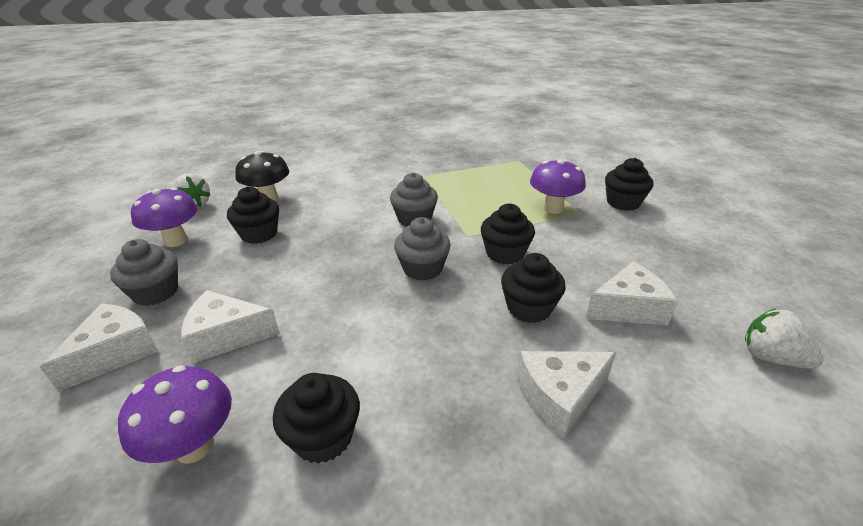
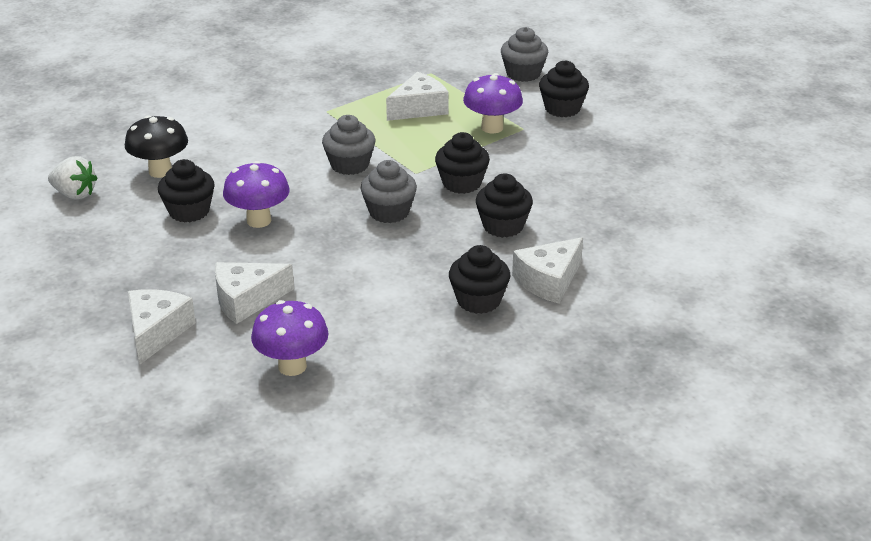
camera: 20 degrees left, 0 degrees up
(156, 292) = (137, 283): grey cupcake -> grey cupcake (523, 73)
(176, 241) = (100, 235): purple mushroom -> purple mushroom (259, 220)
(323, 437) = (385, 340): black cupcake -> black cupcake (478, 300)
(628, 308) = (587, 209): white cheese -> white cheese (419, 108)
(771, 357) = (699, 224): white strawberry -> none

